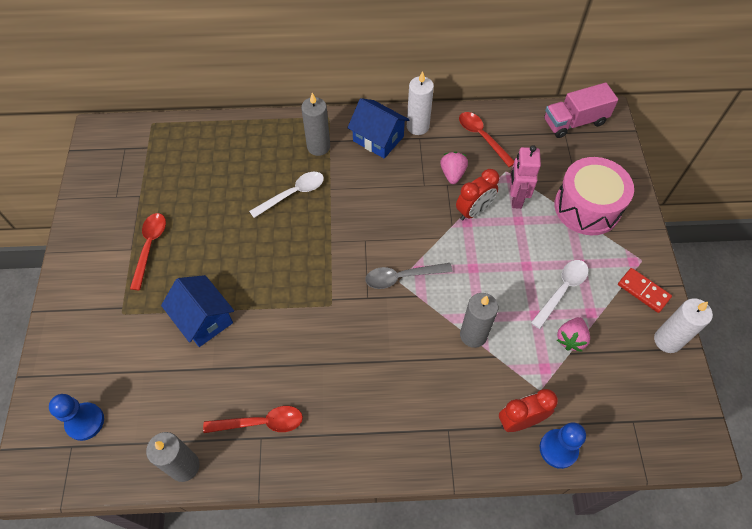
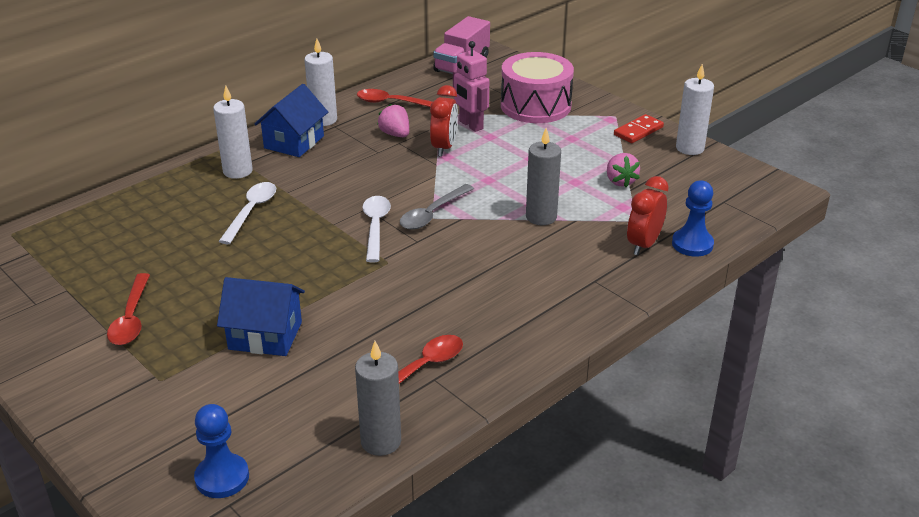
camera: 40 degrees left, 25 degrees down
(150, 247) = (131, 318): red spoon -> red spoon turned 150 degrees counterclockwise
(318, 147) = (237, 171): grey candle -> white candle
(378, 139) = (294, 142): blue house -> blue house turned 60 degrees counterclockwise
(562, 290) = (578, 159): white spoon -> white spoon (375, 227)
(643, 291) = (638, 131): red domino -> red domino turned 45 degrees counterclockwise

